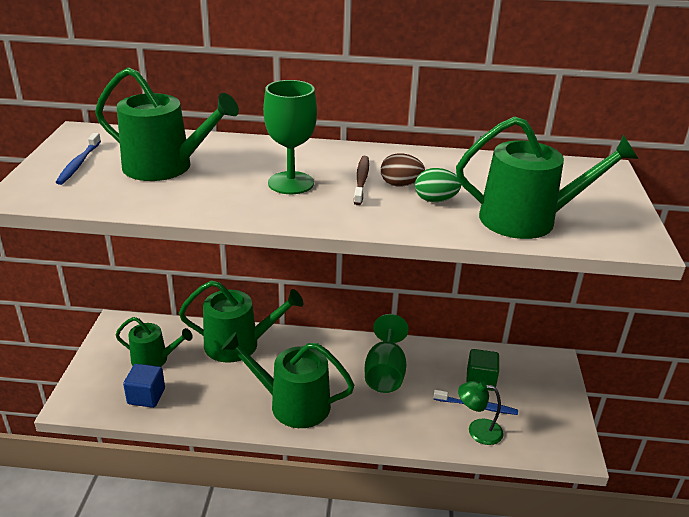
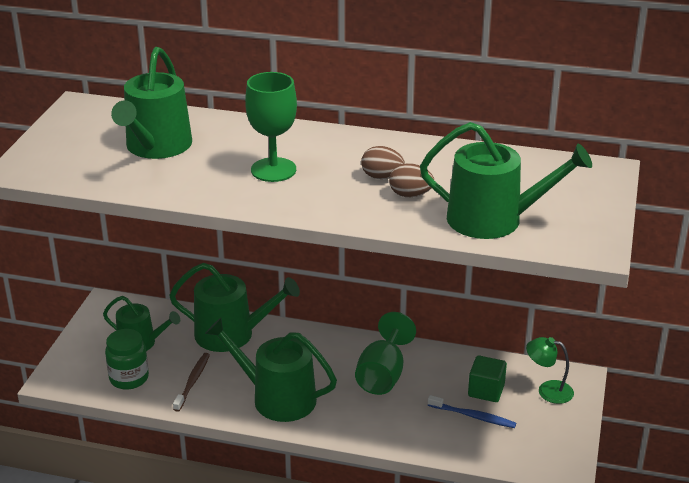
camera: 10 degrees right, 0 degrees up
(78, 164) = (74, 140): blue toothbrush -> none
(146, 396) = (129, 378): blue cube -> green jar
(165, 167) = (156, 147): green watering can -> green watering can turned 75 degrees clockwise
(361, 180) = (344, 170): brown toothbrush -> brown toothbrush (193, 381)
(435, 200) = (410, 195): green egg -> brown egg
(477, 430) = (466, 439): green lamp -> green lamp (548, 390)

